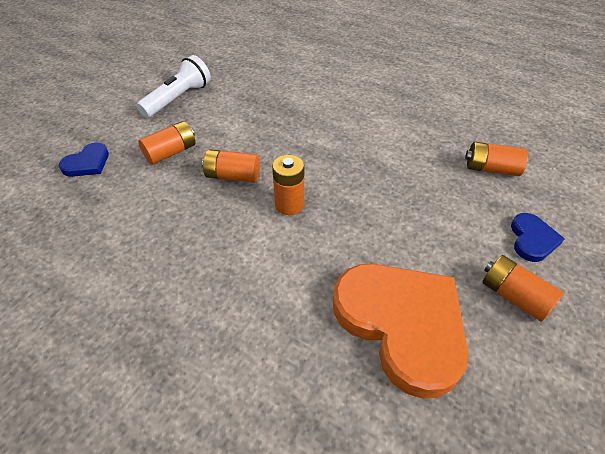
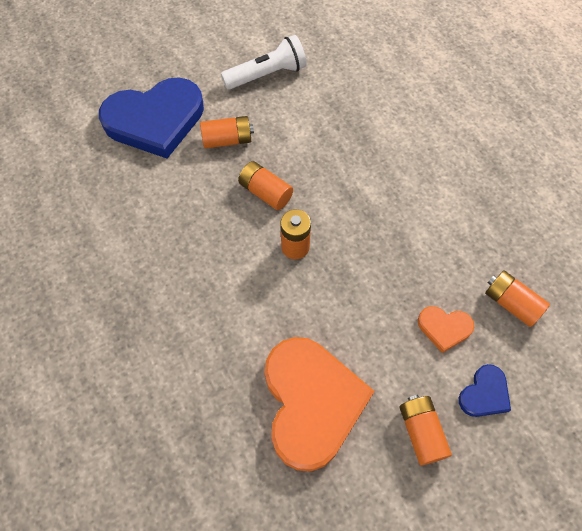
camera: 30 degrees right, 15 degrees up
(87, 163) = (155, 120): blue heart -> blue heart, size x2.23
(460, 208) = (444, 328): none -> orange heart

